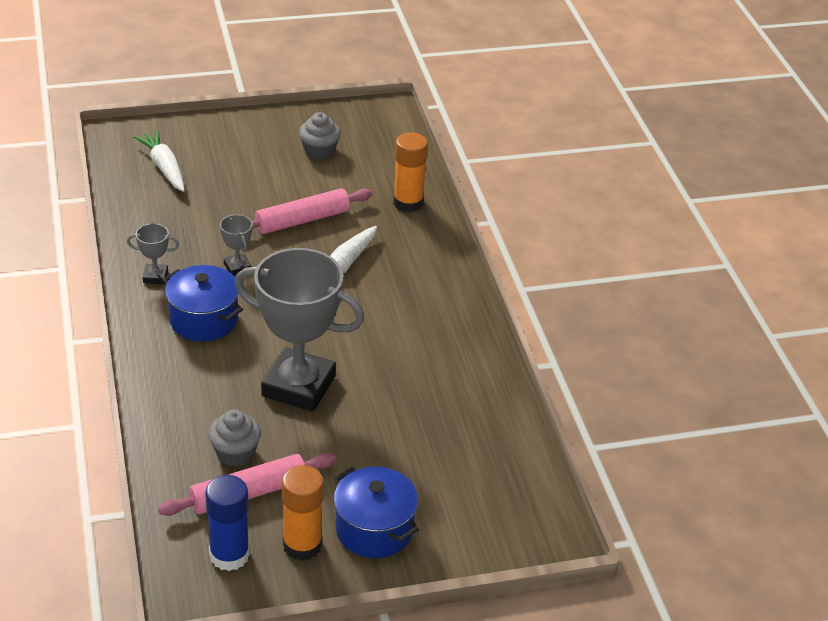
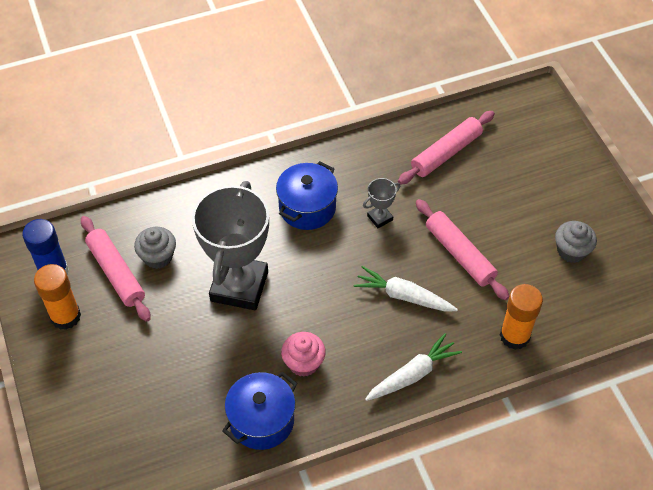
camera: 85 degrees right, 15 degrees up
(155, 277) = (353, 165): grey trophy -> none
(164, 167) = (502, 141): white carrot -> white carrot (412, 374)
(165, 207) = (446, 153): none -> pink rolling pin
(374, 529) = (84, 363): blue pot -> blue pot (261, 420)
(410, 347) = (303, 363): none -> pink cupcake

